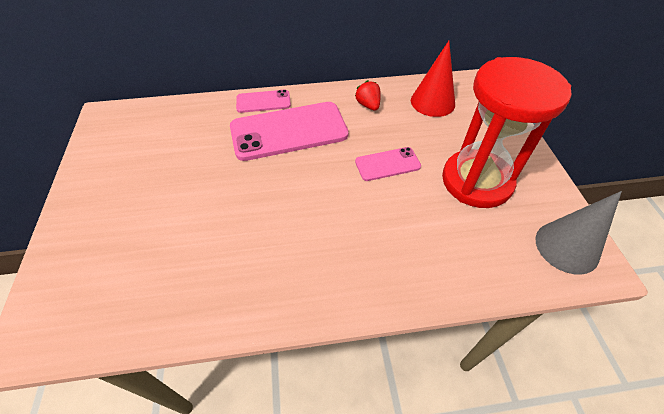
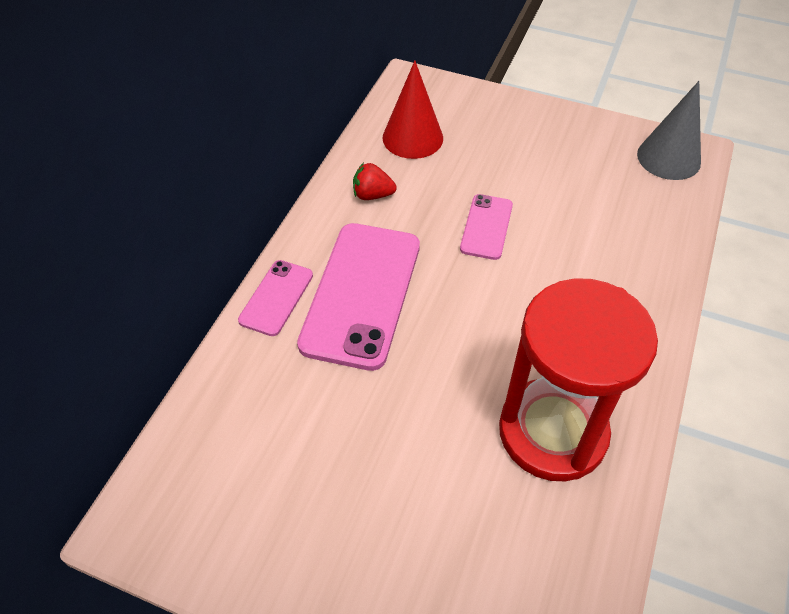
camera: 60 degrees left, 0 degrees up
(476, 181) = (557, 170): red hourglass -> red hourglass (552, 432)

